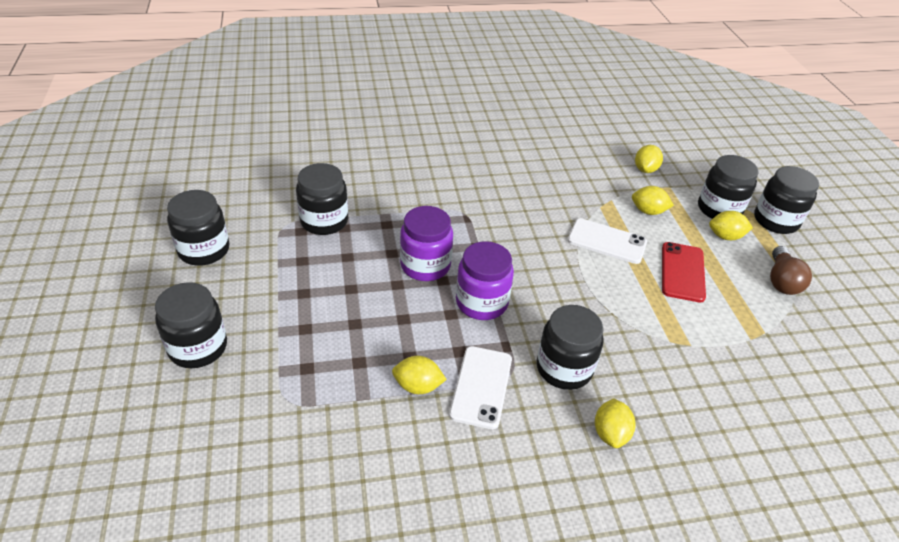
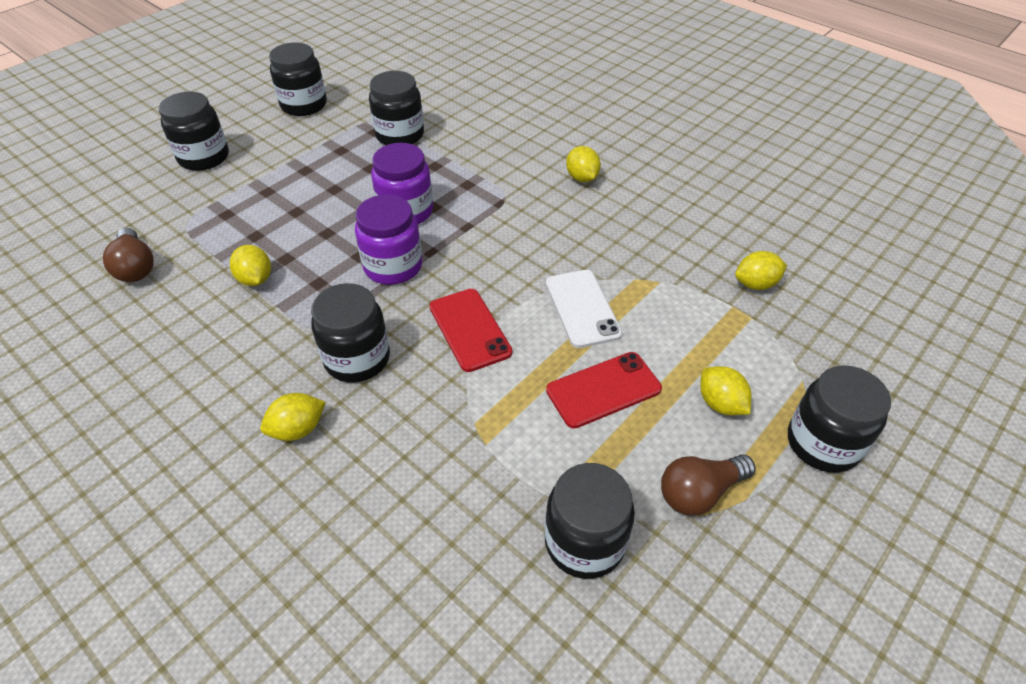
camera: 55 degrees right, 5 degrees up
(314, 462) = (135, 267): none -> brown light bulb
(481, 386) = (286, 315): white phone -> none
(583, 299) = (469, 329): none -> red phone
(648, 211) = (678, 318): yellow lemon -> yellow lemon (582, 178)
(719, 209) = (769, 378): black jar -> black jar (584, 542)

